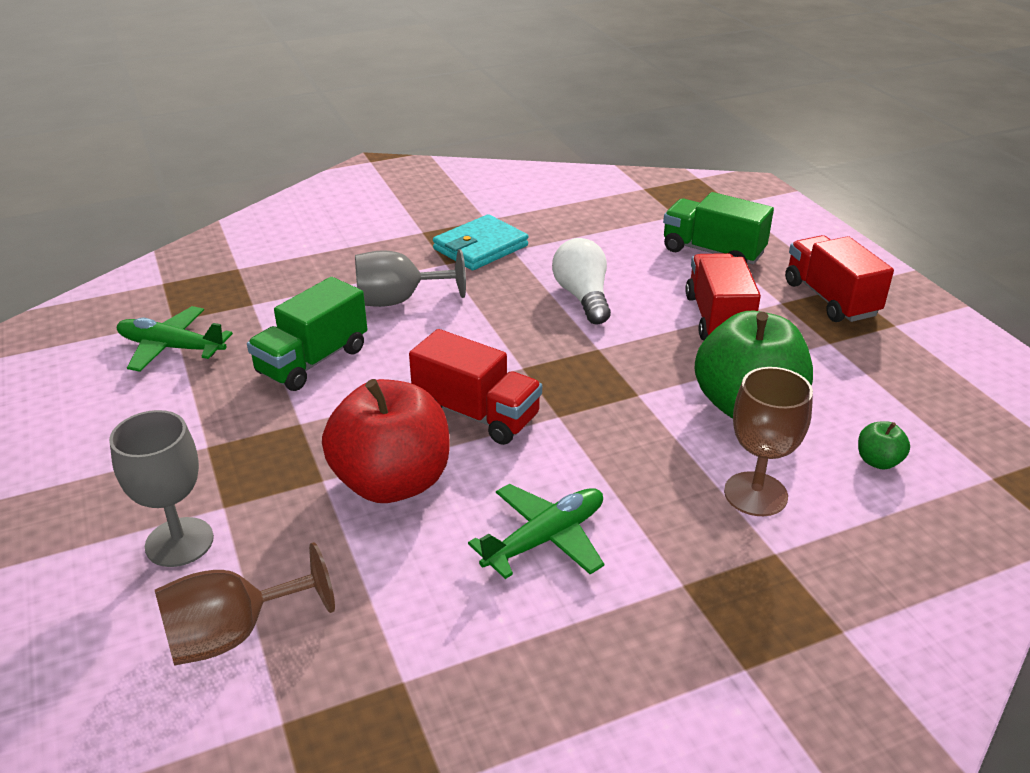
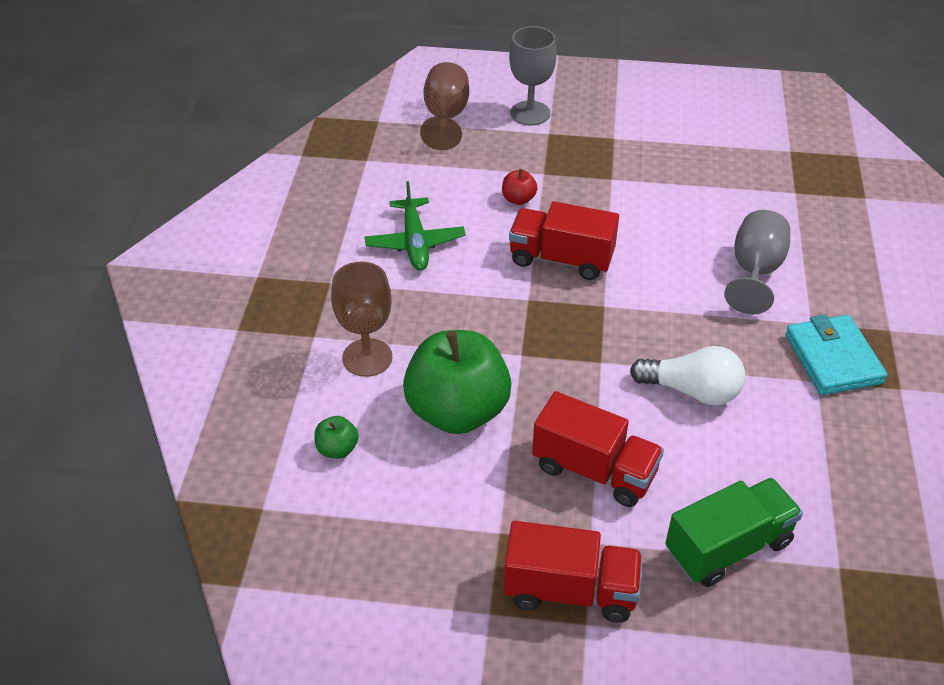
camera: 120 degrees right, 10 degrees up
(171, 348) = (748, 143): green plane -> none
(312, 361) = (687, 202): green truck -> none
(392, 482) = (518, 199): red apple -> red apple, size x0.41
(476, 414) = (561, 259): red truck -> red truck turned 45 degrees clockwise

